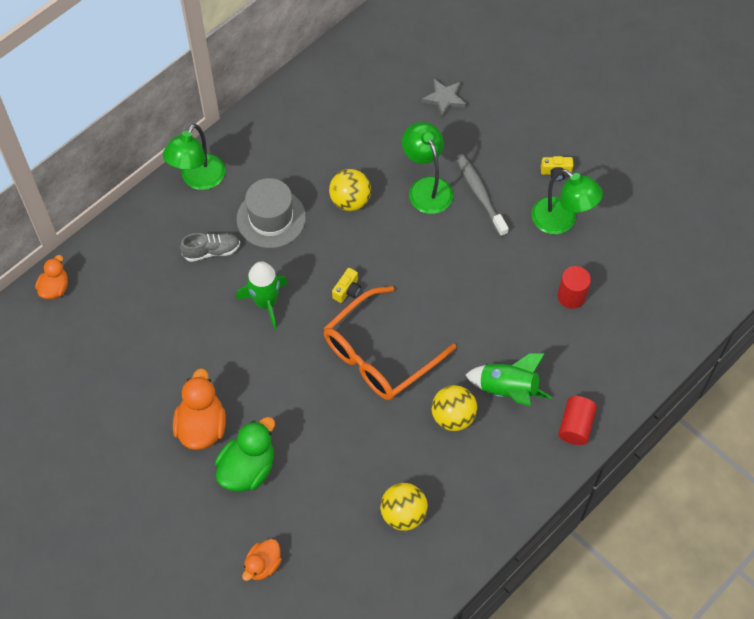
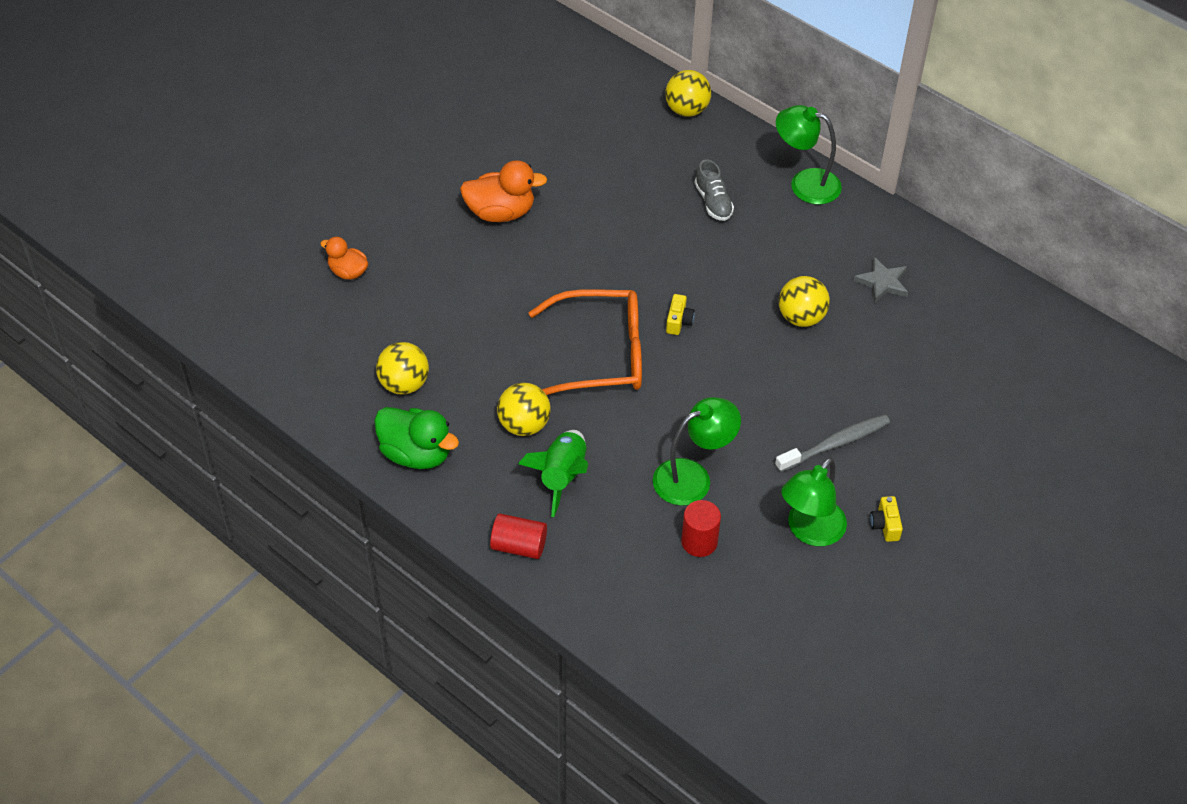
camera: 85 degrees right, 10 degrees down
(55, 288) = (650, 87): orange duck -> none
(91, 261) = (687, 110): none -> yellow ball
(248, 468) = (454, 252): green duck -> green duck (416, 454)
(266, 303) = (654, 252): green rocket -> none
(271, 218) = (764, 248): grey hat -> none
(347, 290) = (679, 321): yellow camera -> yellow camera turned 105 degrees counterclockwise
(380, 354) = (599, 355): orange glasses -> orange glasses turned 135 degrees clockwise
(426, 187) = (834, 389): green lamp -> green lamp (693, 477)
(444, 98) = (974, 403): grey star -> grey star (882, 282)

